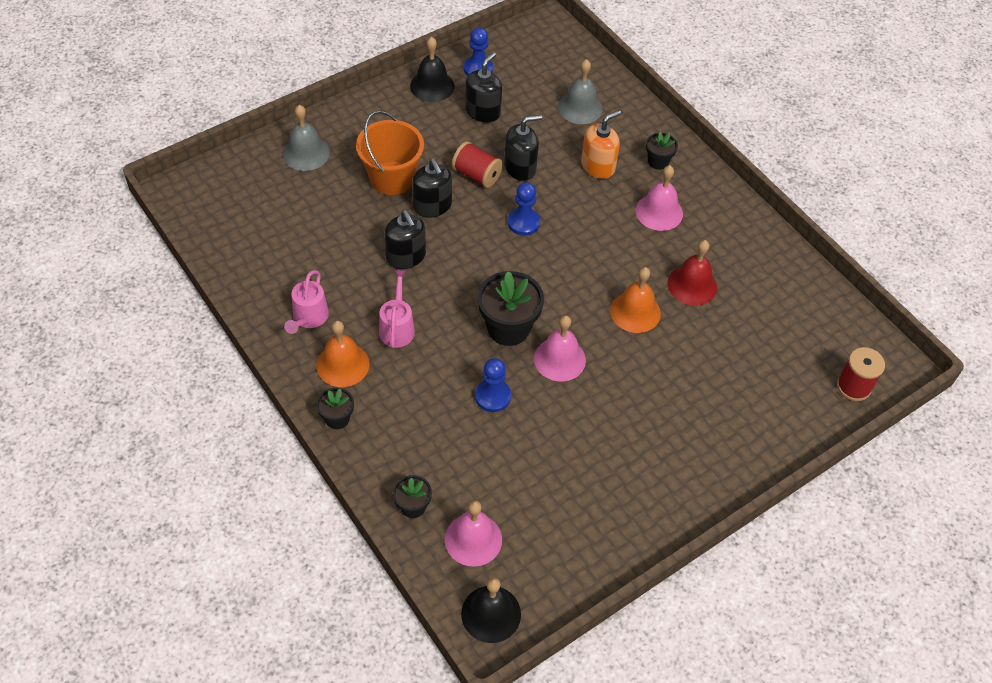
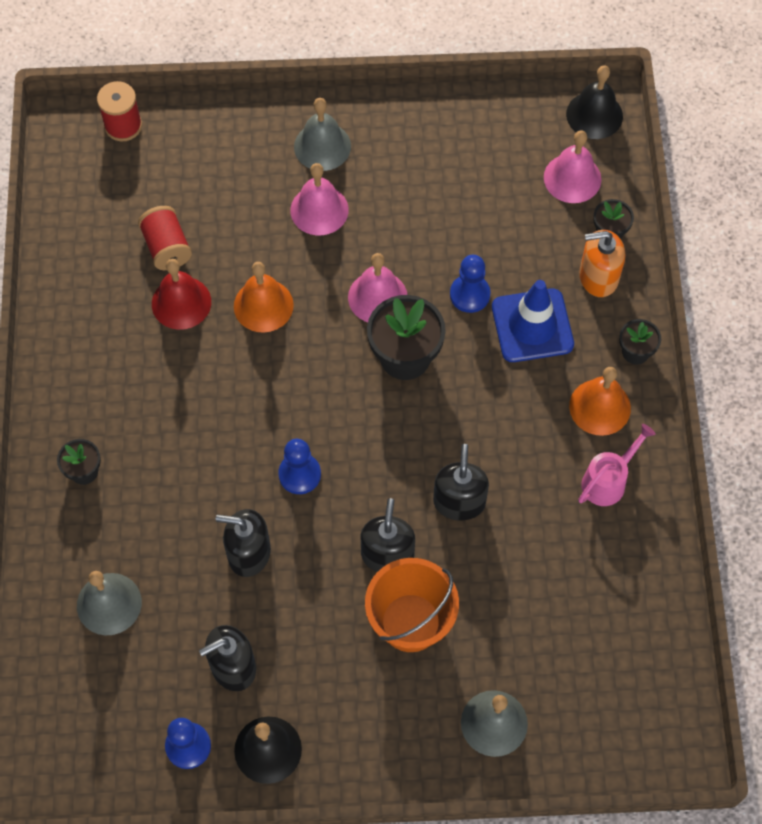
camera: 145 degrees left, 10 degrees up
(397, 327) = (519, 419): pink watering can -> none
(429, 397) = (532, 326): none -> blue traffic cone
(477, 175) = (307, 570): red spool -> red spool (167, 247)
(598, 166) = (157, 504): orange soap dispenser -> orange soap dispenser (598, 277)
(659, 212) = (140, 405): pink bell -> pink bell (319, 210)
(694, 453) = (322, 146): none -> grey bell

